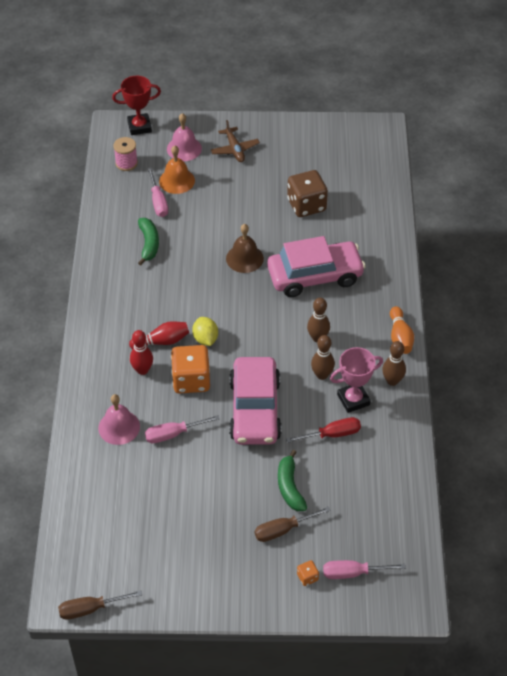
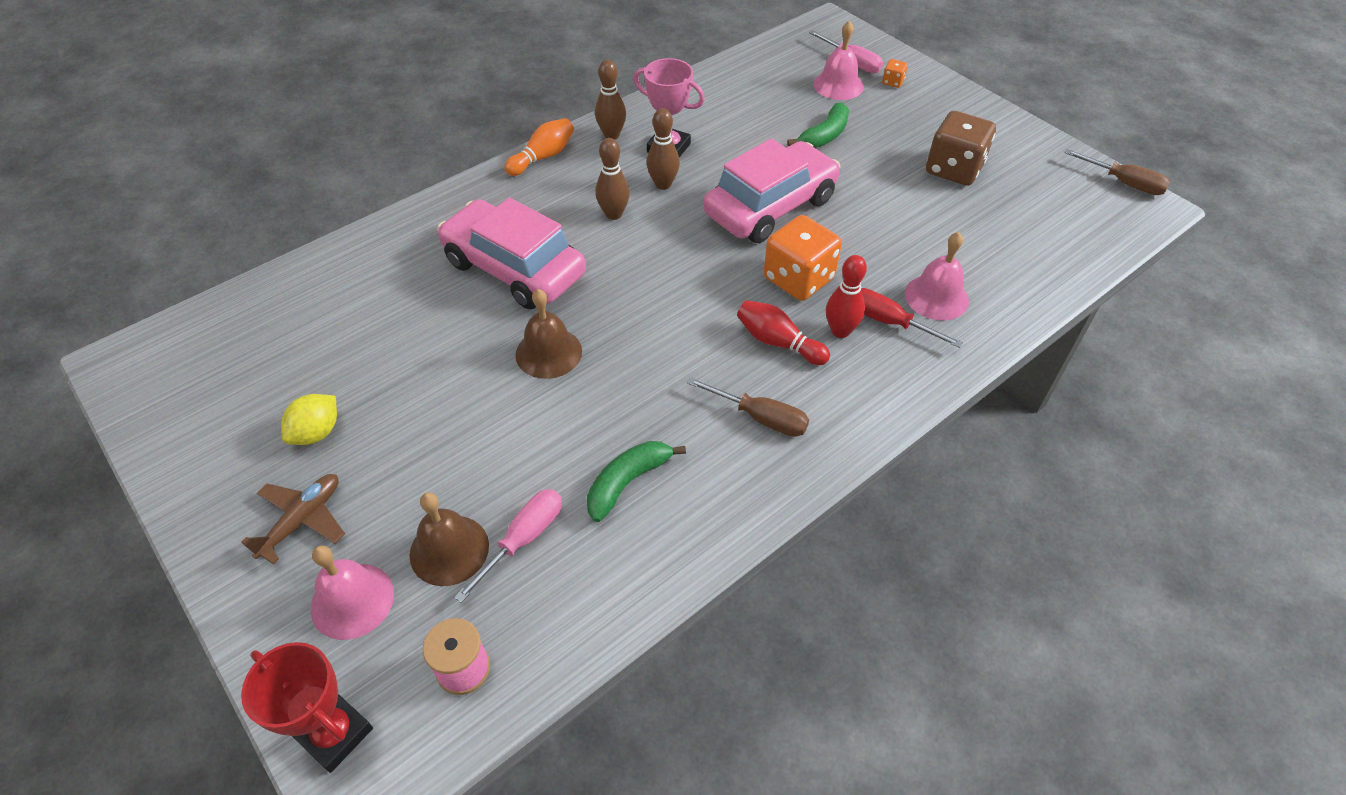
camera: 130 degrees left, 0 degrees up
(172, 434) = (883, 248): pink screwdriver -> none
(177, 180) = (449, 550): orange bell -> brown bell
(205, 339) = (726, 305): yellow lemon -> yellow lemon (317, 432)
(282, 530) = (872, 117): brown screwdriver -> brown screwdriver (761, 418)
(306, 205) = (378, 350): brown dice -> brown dice (953, 169)
(333, 434) = (728, 140): red screwdriver -> red screwdriver (888, 321)
(334, 541) = (838, 85): none -> pink bell

